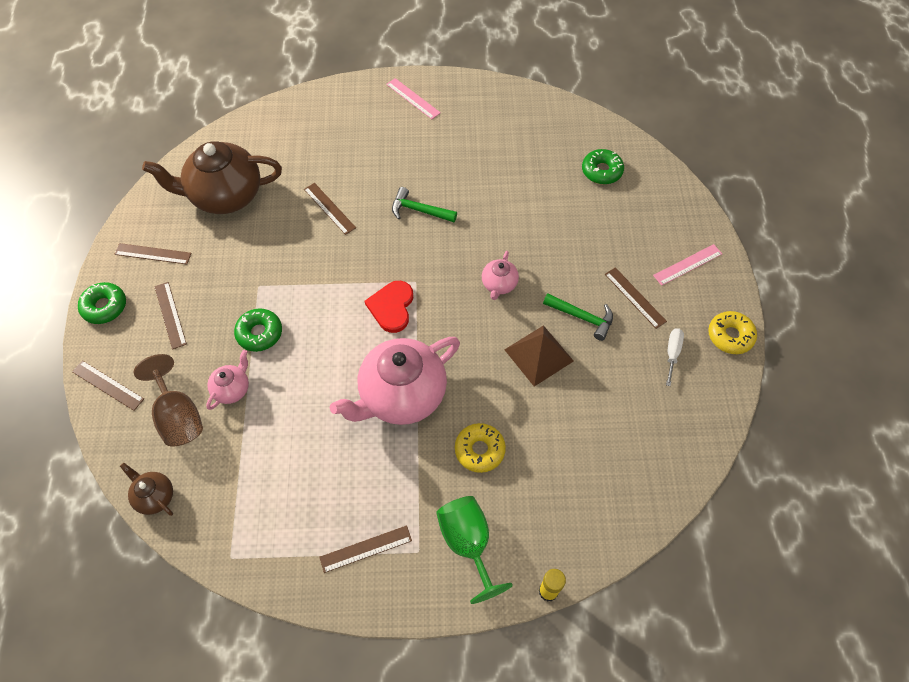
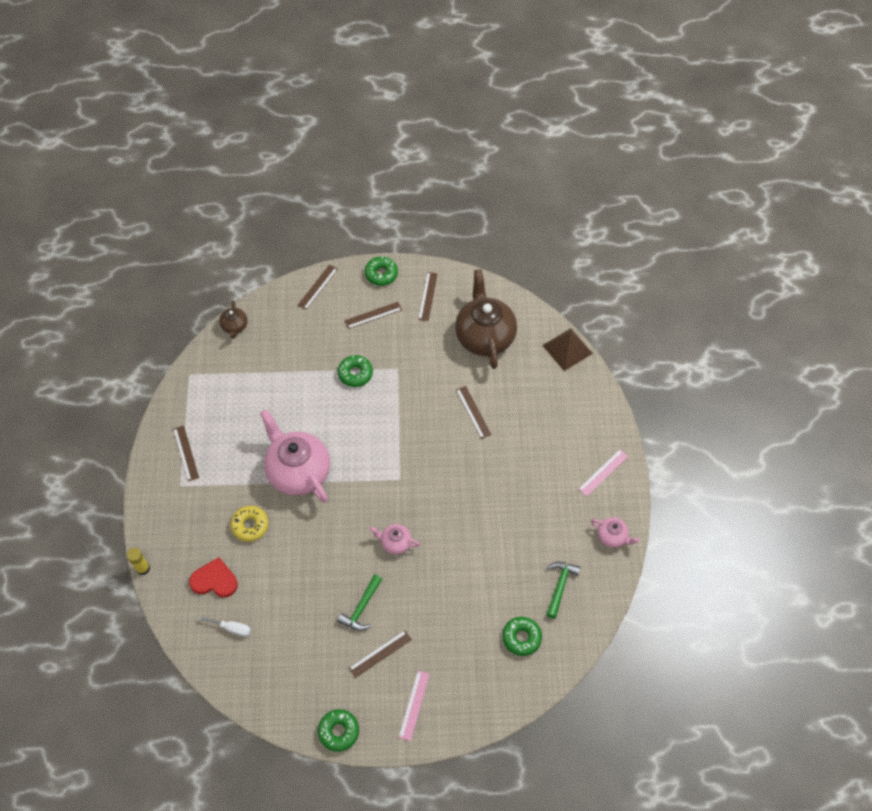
camera: 90 degrees right, 0 degrees up
(154, 496) = (235, 326): brown teapot -> brown teapot turned 135 degrees clockwise
(178, 416) = (291, 332): brown goblet -> none
(232, 389) = (310, 361): pink teapot -> pink teapot (612, 537)
(329, 208) = (473, 412): brown ruler -> brown ruler turned 75 degrees counterclockwise
(392, 307) = (375, 462): red heart -> red heart (214, 580)
(419, 210) = (472, 480): green hammer -> green hammer (560, 586)
(468, 543) = (182, 517): green goblet -> none
(539, 355) = (327, 571): brown pyramid -> brown pyramid (567, 349)
(672, 353) = (324, 679): white screwdriver -> white screwdriver (232, 628)
(688, 265) = (414, 705): pink ruler -> pink ruler turned 45 degrees clockwise
(730, 336) = (338, 731): yellow donut -> green donut

